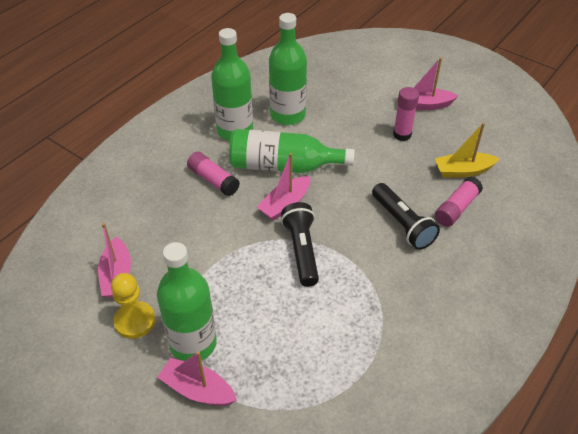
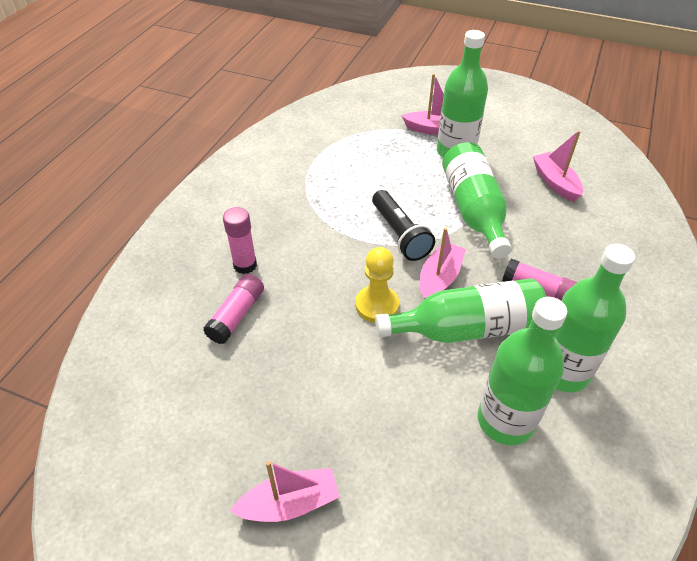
camera: 165 degrees right, 0 degrees up
(135, 321) = (512, 157): yellow pawn -> yellow pawn (377, 305)
(220, 261) = (473, 210): none -> green bottle
(402, 134) = (319, 421): pink glue stick -> pink glue stick (245, 265)
(402, 224) = (300, 283): black flashlight -> none
(463, 171) = (226, 373): yellow boat -> none

